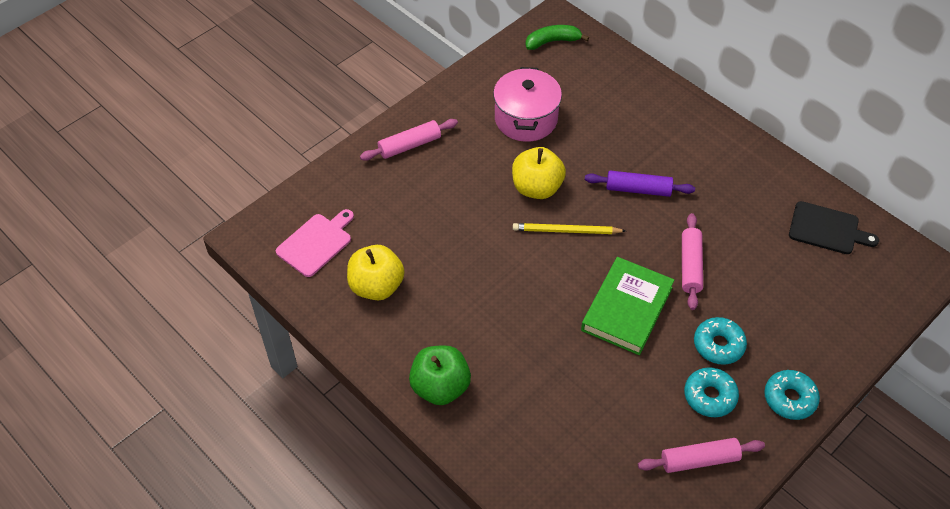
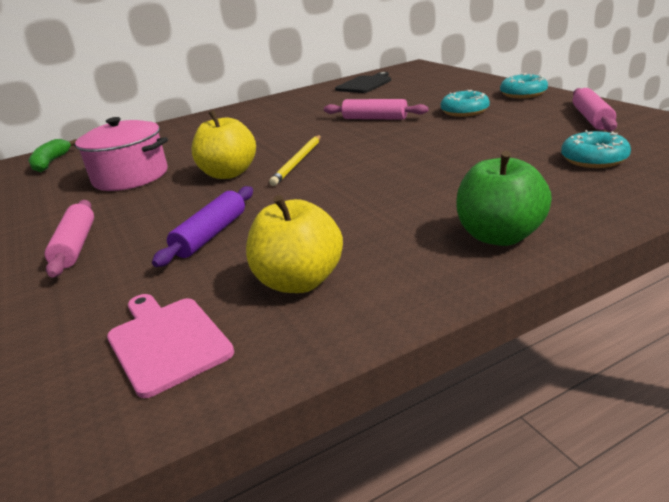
camera: 70 degrees left, 25 degrees down
(626, 309) = (412, 140): green book -> none
(638, 189) = (274, 134): purple rolling pin -> purple rolling pin (211, 235)
(709, 396) = (520, 114): turquoise donut -> turquoise donut (594, 159)

